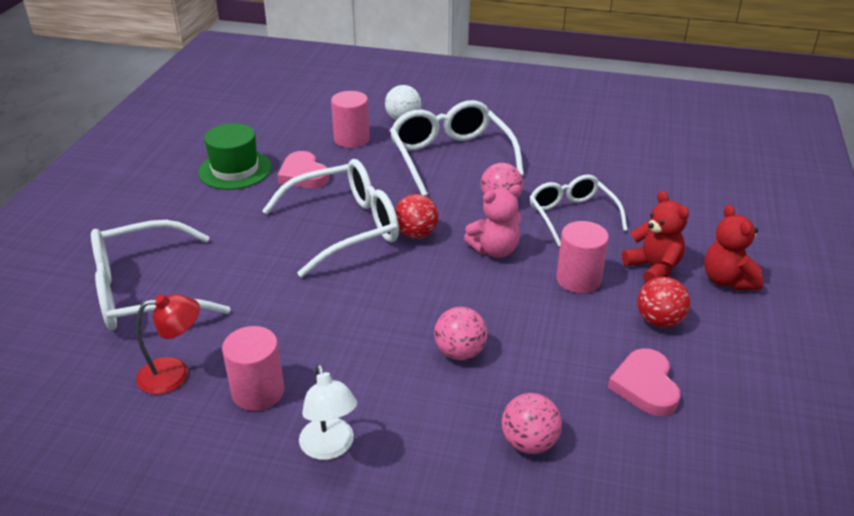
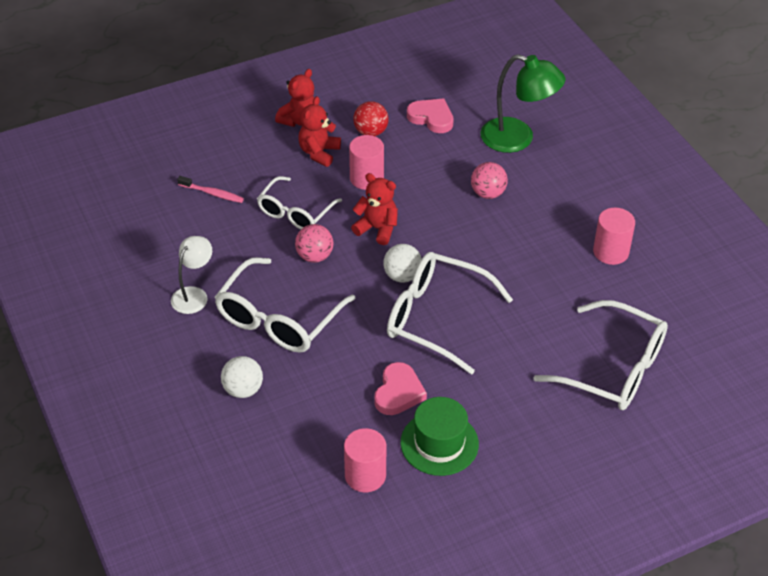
camera: 130 degrees left, 10 degrees up
(174, 374) = (644, 295): red lamp -> none
(330, 448) = (606, 201): white lamp -> white lamp (194, 295)
(351, 139) = (313, 402): pink cylinder -> pink cylinder (365, 475)
(416, 234) = (402, 276): red ball -> white ball
(494, 250) = (377, 229): pink teddy bear -> red teddy bear
(529, 442) = (518, 139): pink ball -> green lamp
(645, 386) = (431, 118): pink heart -> pink heart turned 105 degrees counterclockwise
(647, 185) = (212, 193): none -> pink toothbrush

